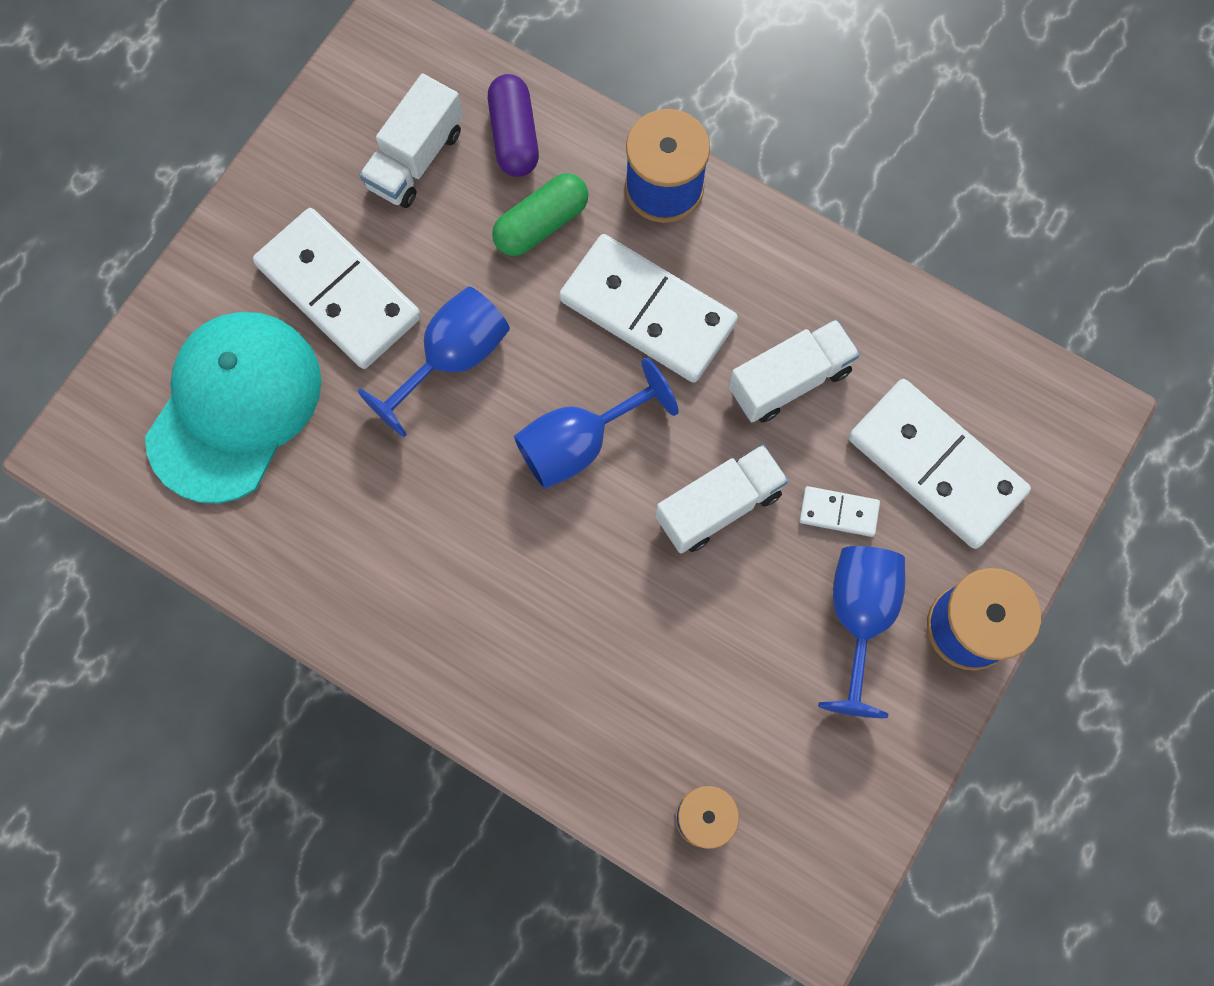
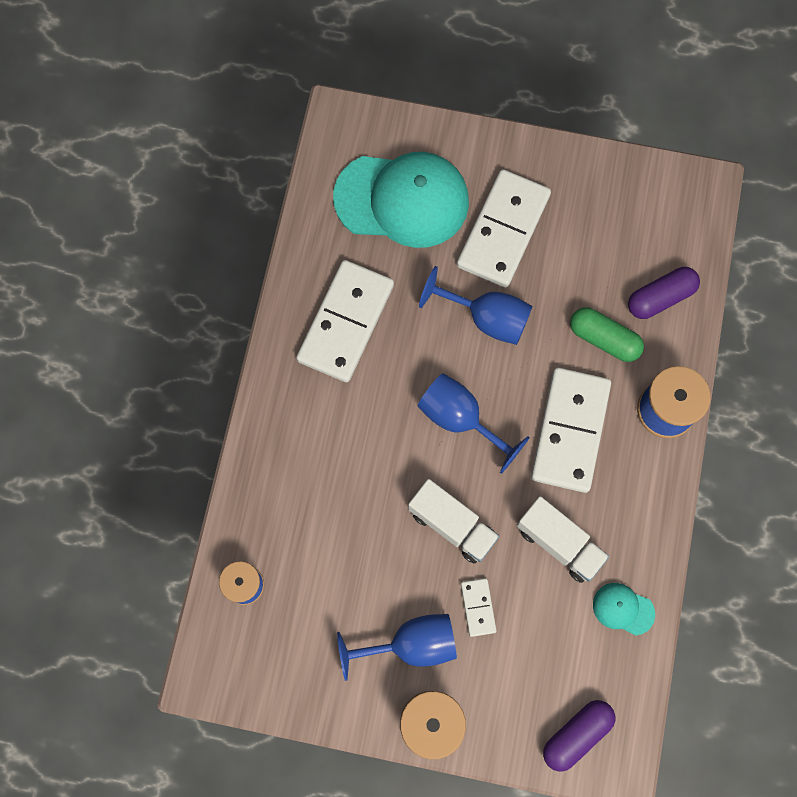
camera: 70 degrees right, 0 degrees up
(415, 159) = (616, 241): white truck -> none
(898, 335) = (623, 609): none -> turquoise cap
(935, 466) = (537, 664): white domino -> white domino (345, 322)
(1037, 451) = (576, 734): none -> purple capsule

